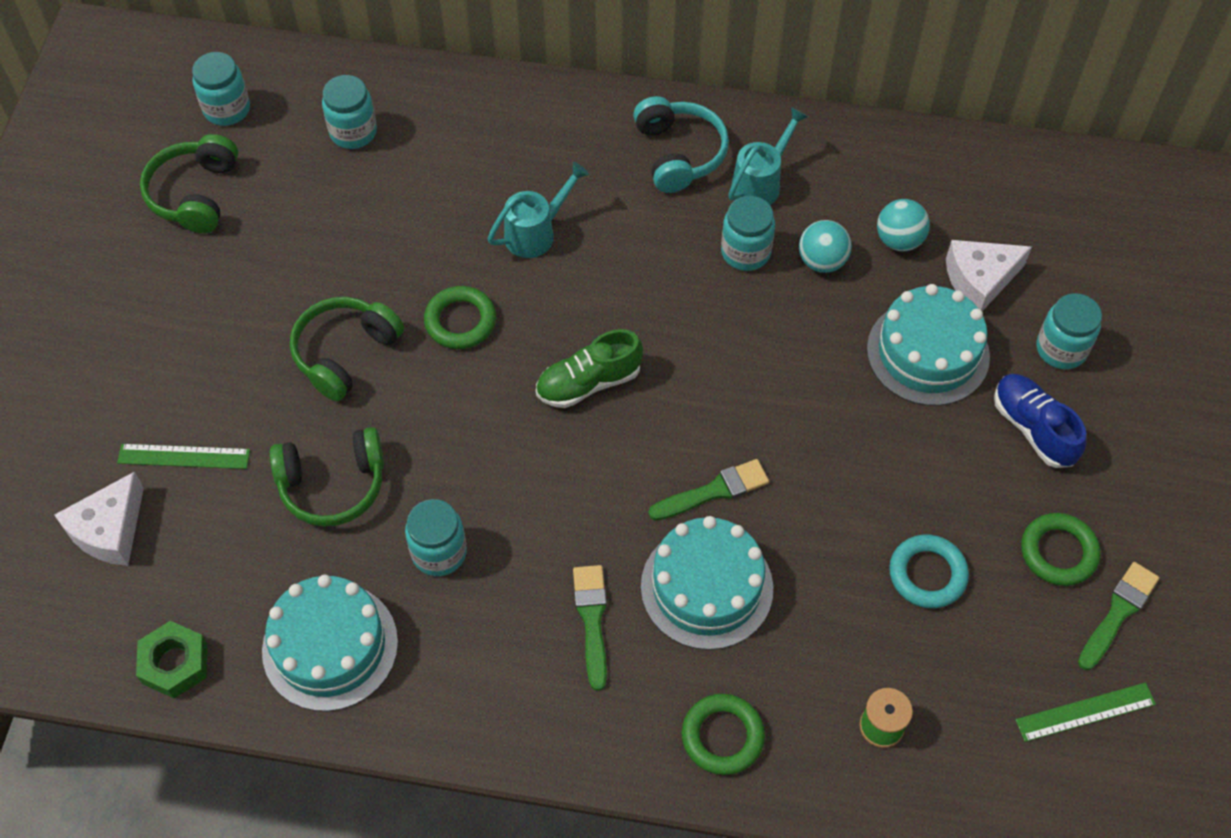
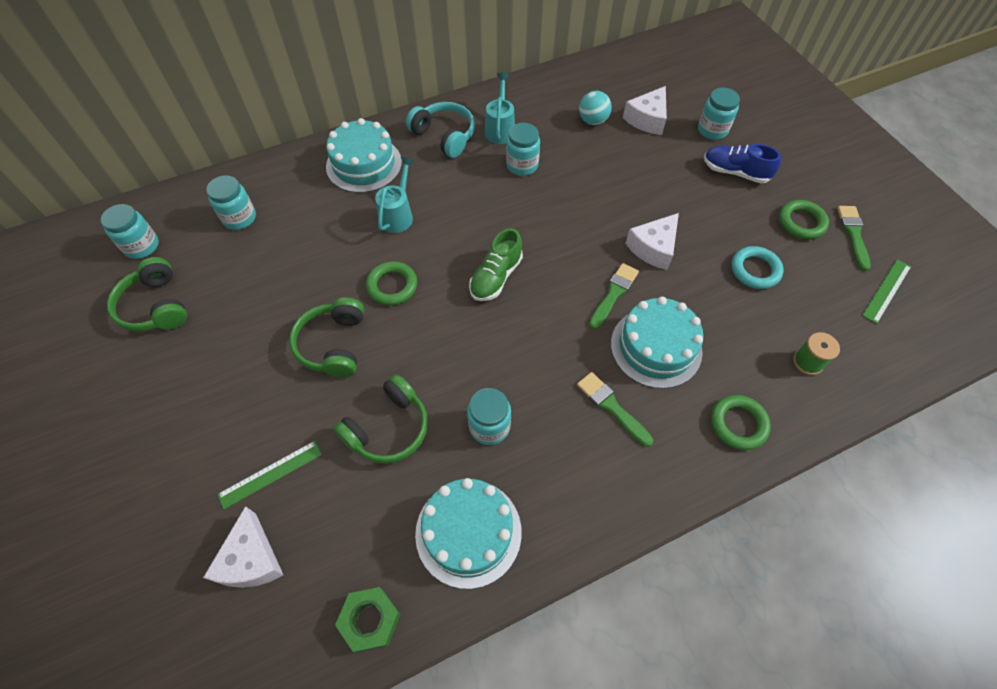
camera: 35 degrees left, 0 degrees up
(819, 464) = (653, 248): none -> white cheese
(822, 261) = (564, 149): turquoise ball -> none
(928, 353) = (655, 165): turquoise cake -> turquoise cake (364, 164)

